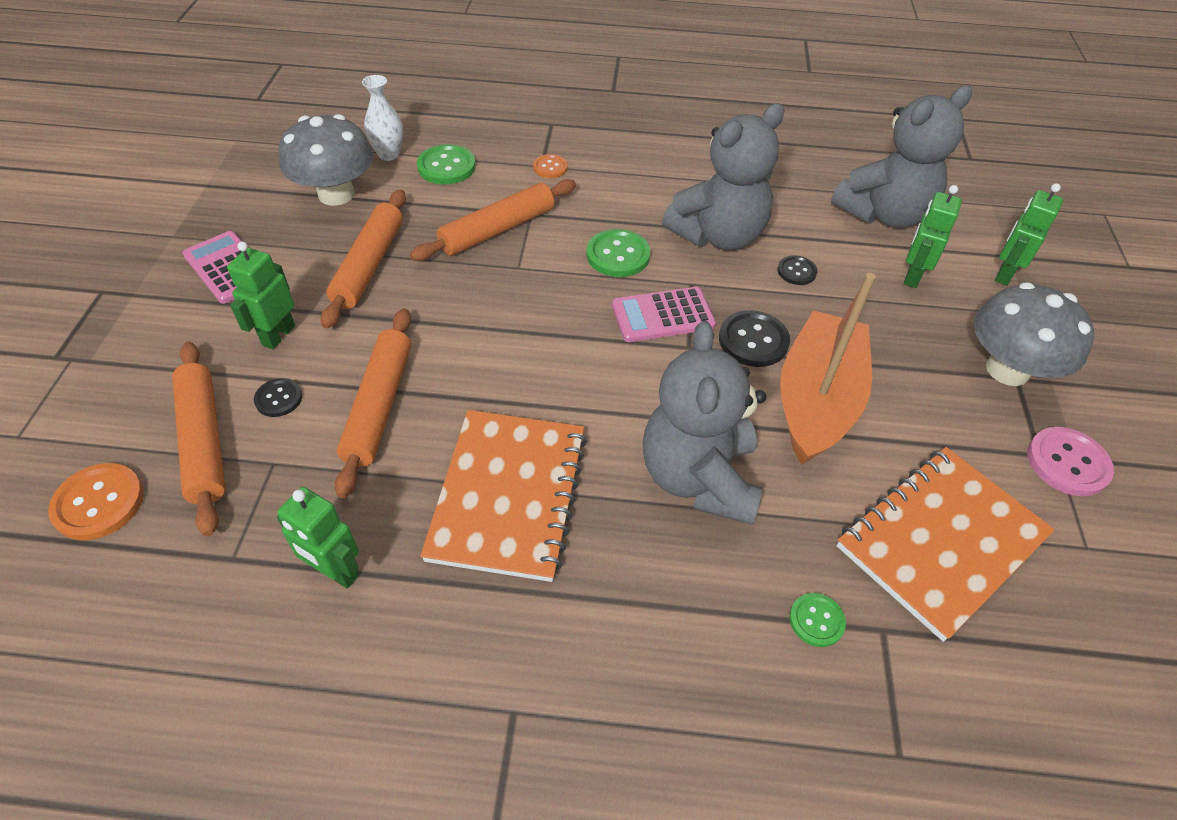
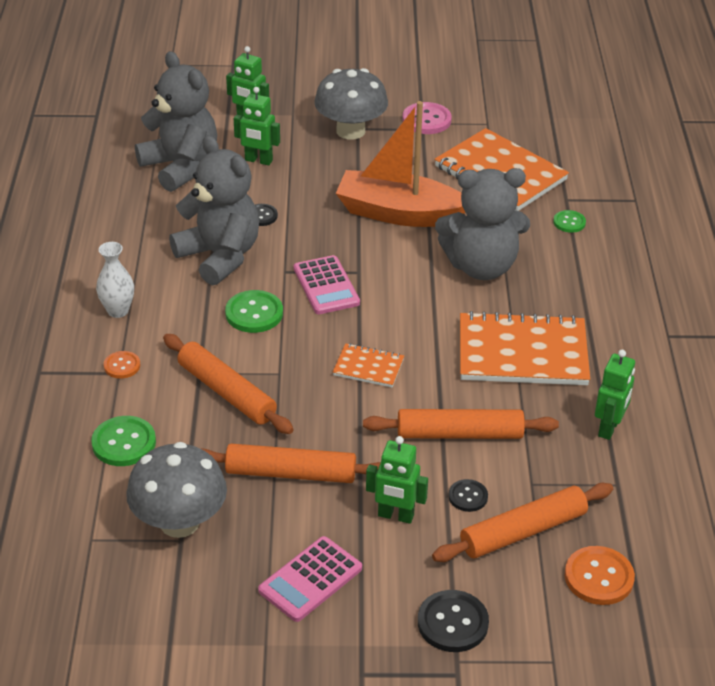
camera: 95 degrees left, 10 degrees down
(389, 154) = (102, 493): white vase -> white vase (118, 311)
(512, 338) = (368, 367): none -> orange notebook
(753, 340) = (345, 240): black button -> black button (452, 623)

